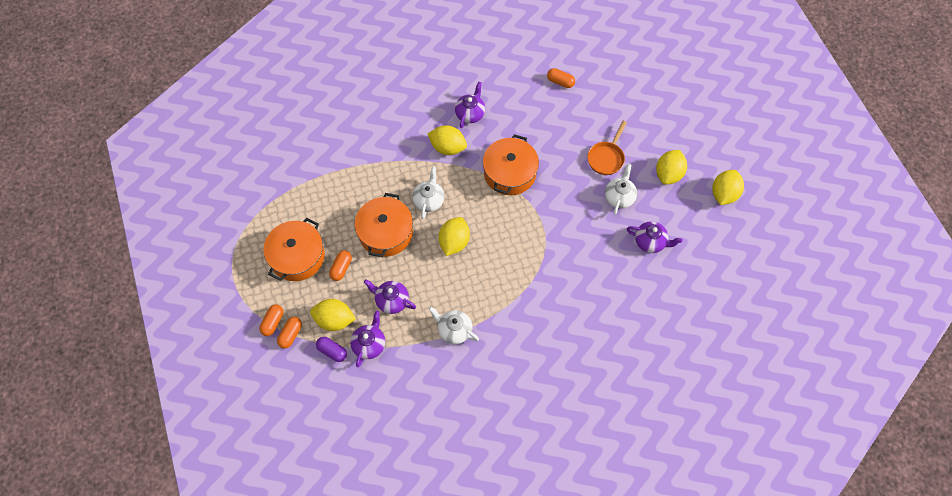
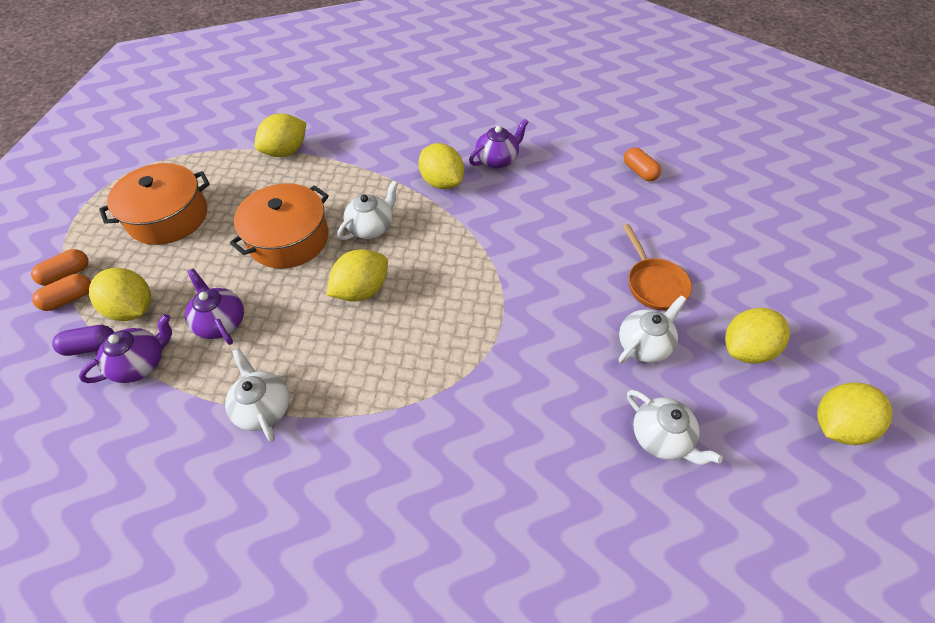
camera: 30 degrees right, 10 degrees down
(330, 173) = (286, 152): none -> yellow lemon
(332, 351) = (91, 346): purple capsule -> purple capsule turned 75 degrees counterclockwise
(341, 268) = (201, 253): orange capsule -> none
(509, 173) = (500, 242): orange pot -> none
(606, 158) = (654, 283): orange pan -> orange pan turned 75 degrees counterclockwise
(650, 242) = (661, 437): purple teapot -> white teapot

